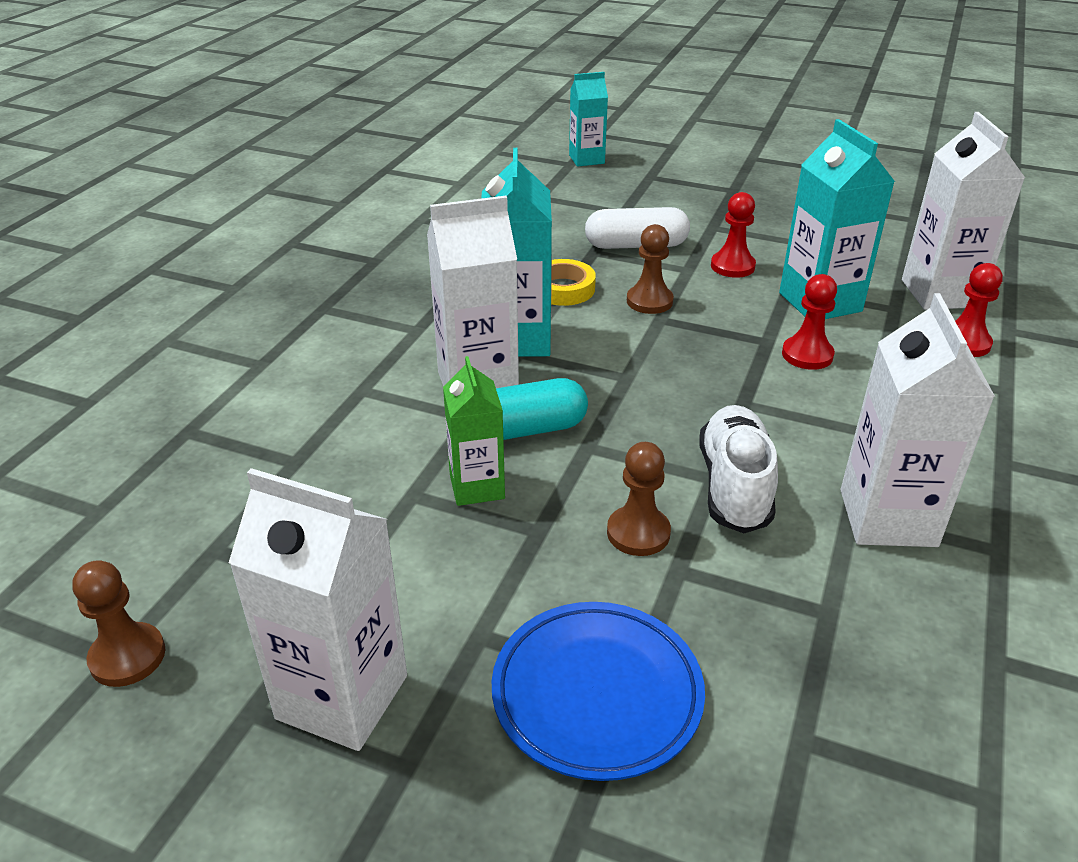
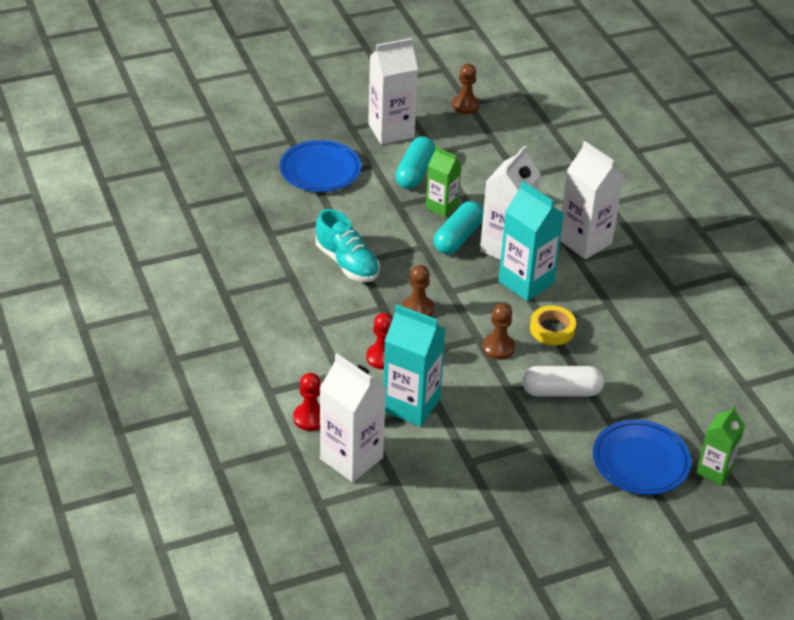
camera: 135 degrees right, 5 degrees up
(432, 571) = (415, 172): none -> turquoise capsule
(586, 159) = (714, 471): turquoise carton -> green carton
(636, 245) = (561, 391): white capsule -> white capsule turned 45 degrees clockwise
(638, 533) = (362, 224): brown pawn -> brown pawn (417, 309)
(639, 184) = (640, 461): none -> blue plate
(732, 266) = (488, 407): red pawn -> none
(734, 486) = (347, 263): white shoe -> turquoise shoe
(887, 518) = (276, 283): white carton -> white carton (585, 241)

